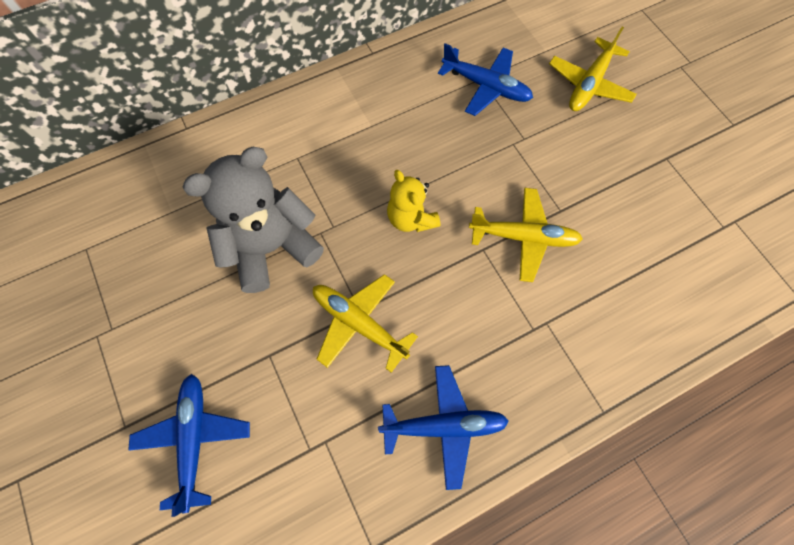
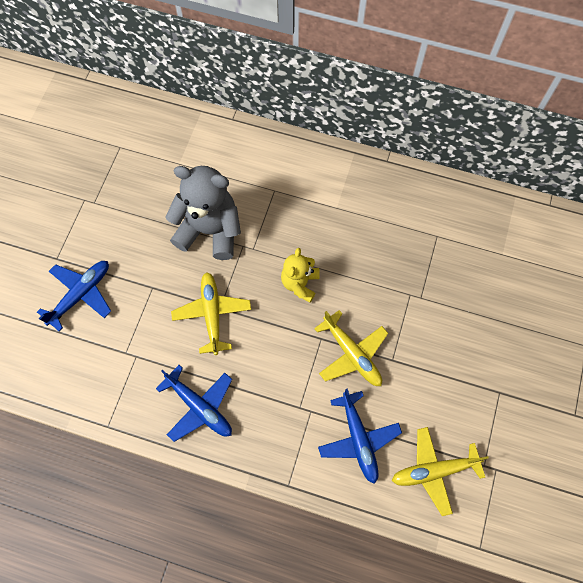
camera: 45 degrees right, 0 degrees up
(485, 86) = (434, 244): blue plane -> blue plane (358, 439)
(589, 84) = (505, 301): yellow plane -> yellow plane (434, 471)

